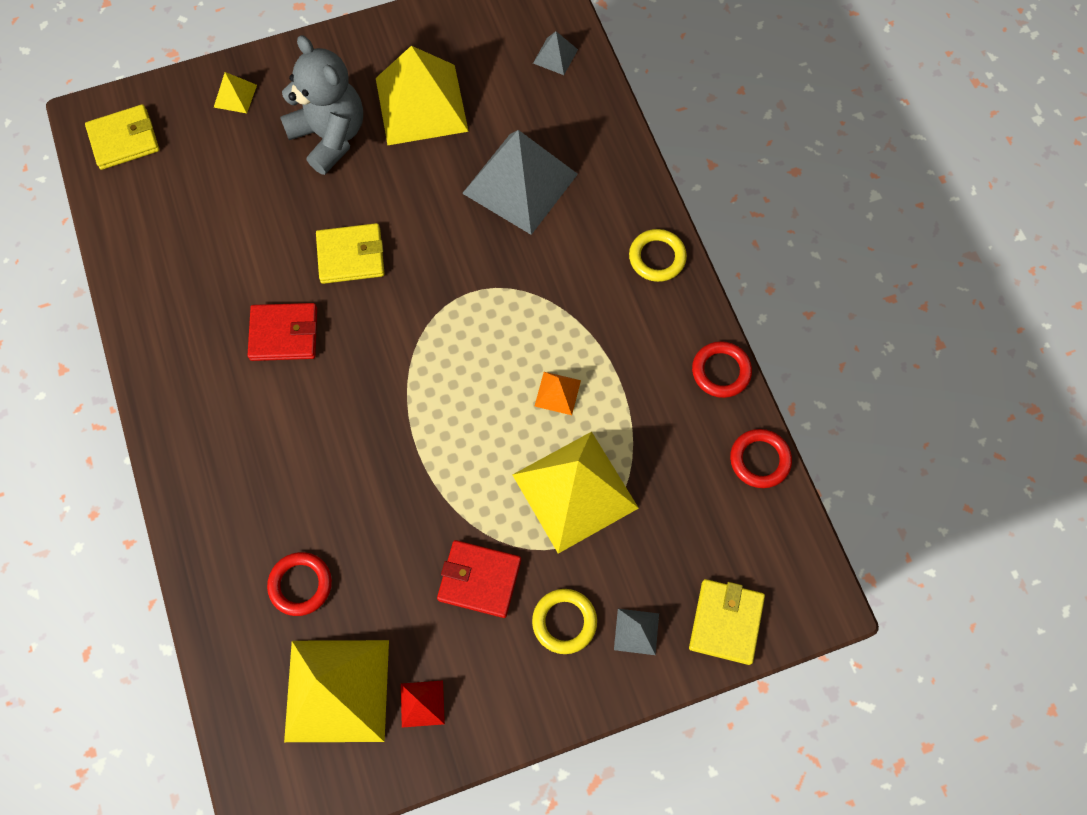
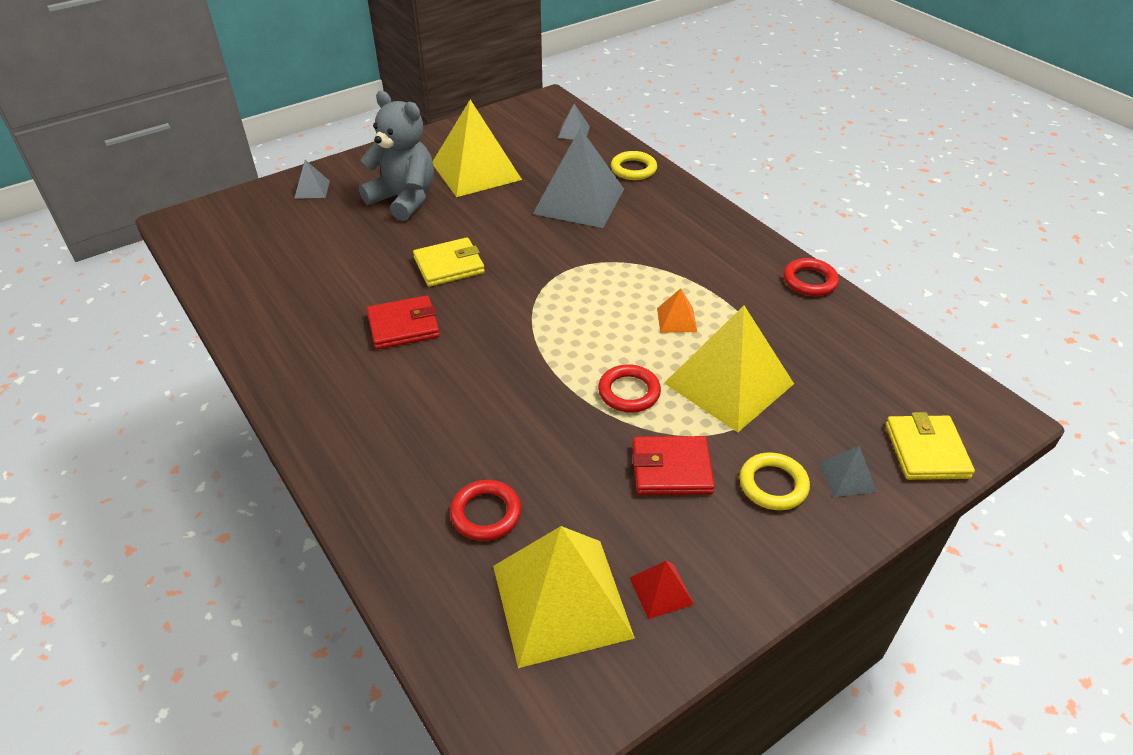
camera: 15 degrees left, 25 degrees down
(124, 140) = (215, 229): yellow wallet -> none
(235, 96) = (312, 189): yellow pyramid -> grey pyramid
(657, 257) = (715, 224): yellow ring -> yellow ring (633, 169)
(760, 460) = (879, 330): red ring -> red ring (629, 392)

